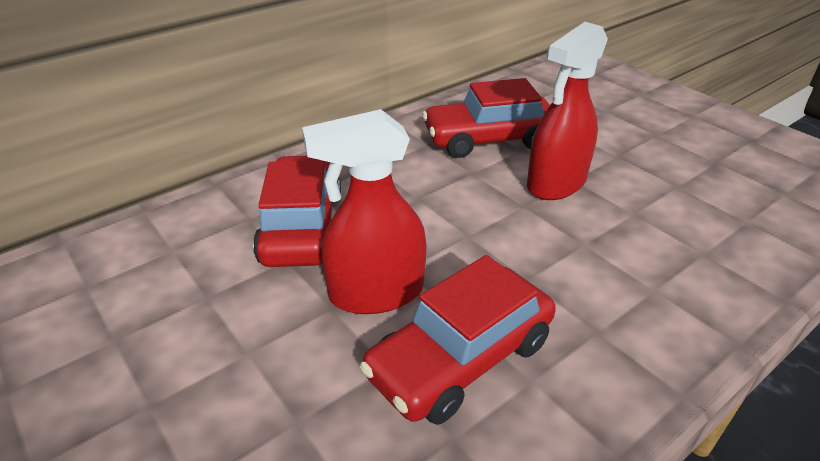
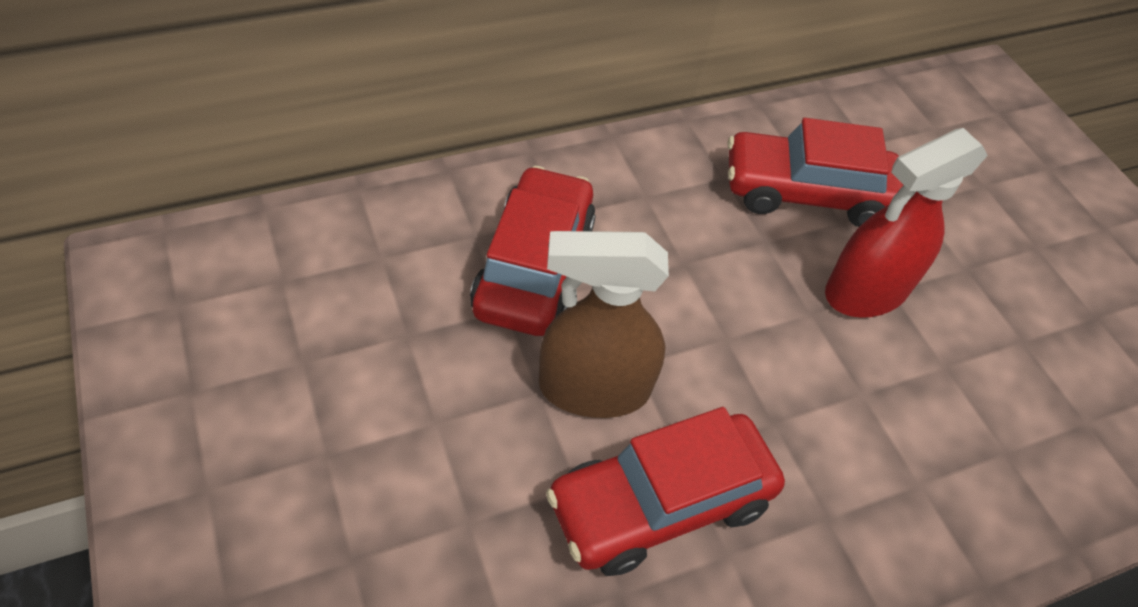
camera: 10 degrees right, 15 degrees up
(375, 293) = (593, 388): red spray bottle -> brown spray bottle

